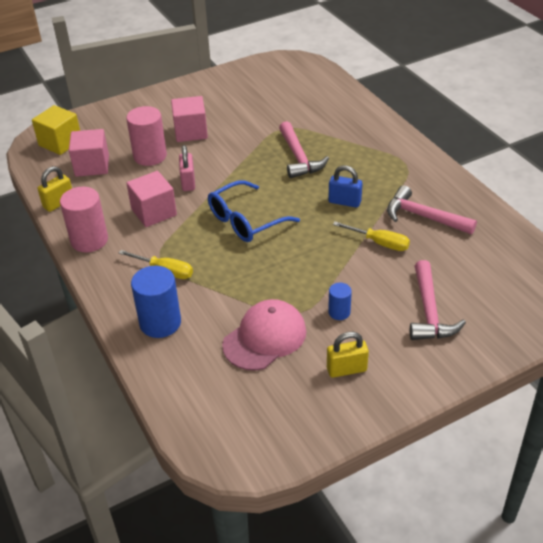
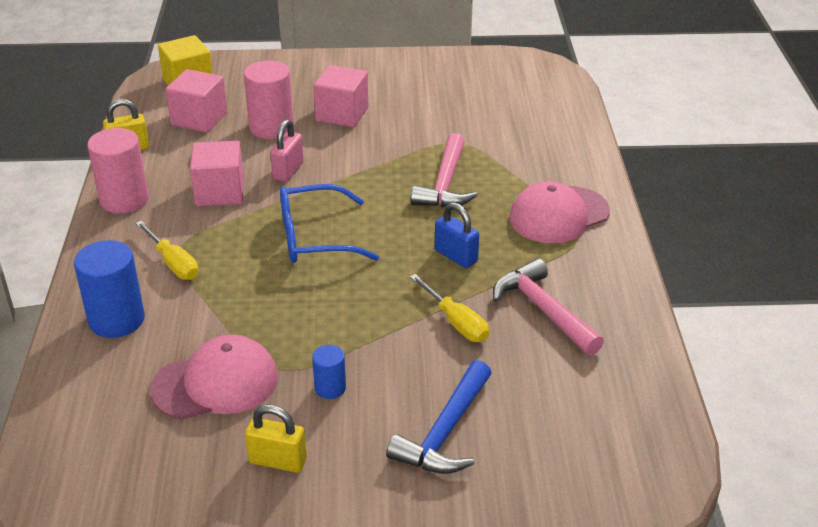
camera: 25 degrees right, 5 degrees down
(384, 155) = (559, 215): none -> pink cap
(429, 311) = (445, 432): pink hammer -> blue hammer

